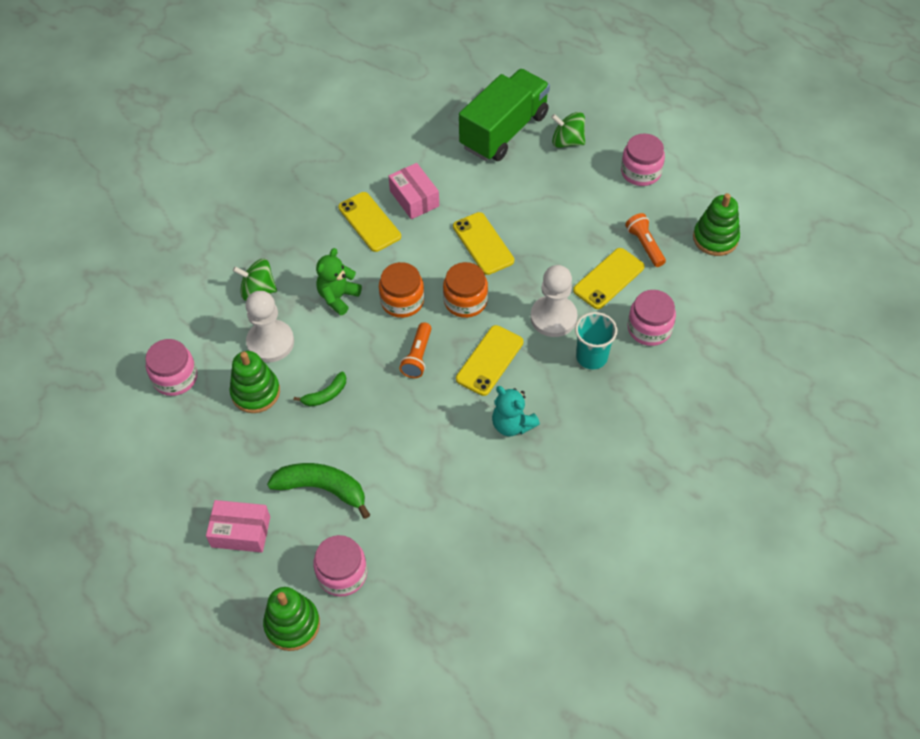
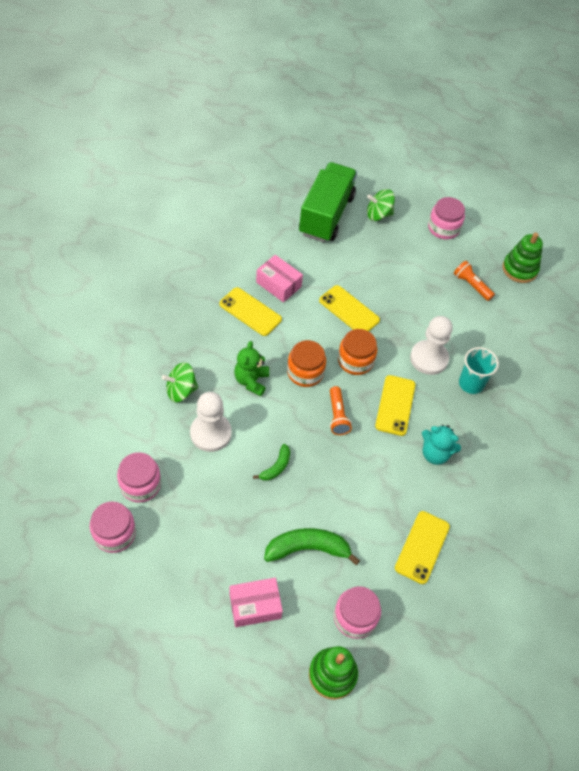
camera: 25 degrees left, 0 degrees up
(255, 392) = (216, 480): green stacking toy -> none
(609, 279) = (456, 318): yellow phone -> yellow phone (422, 547)
(649, 328) = (503, 351): pink jar -> pink jar (114, 533)

